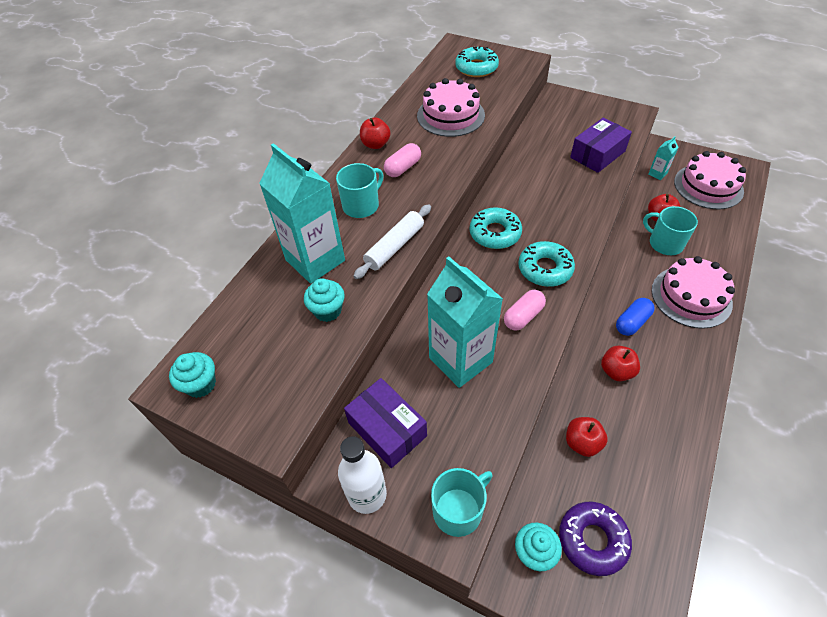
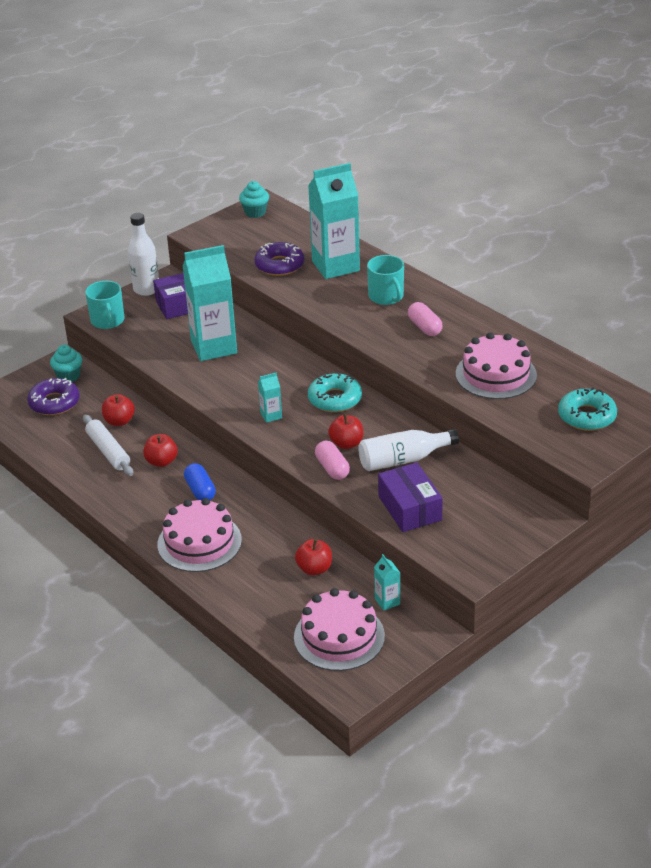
camera: 110 degrees right, 15 degrees down
(327, 311) = (279, 265): turquoise cupcake -> purple donut
(375, 144) = (472, 318): red apple -> red apple (346, 444)
(394, 246) = (323, 304): white rolling pin -> white rolling pin (108, 451)
(523, 316) = (230, 388): pink capsule -> pink capsule (332, 468)
(545, 269) = (271, 415): turquoise donut -> turquoise carton
(546, 171) = (403, 460): none -> white bottle
(665, 243) = (276, 556): turquoise mug -> none

